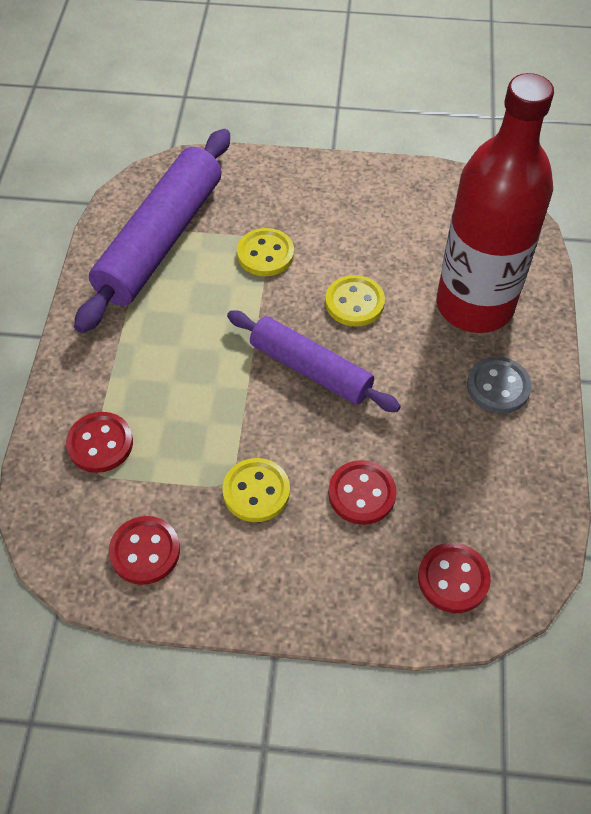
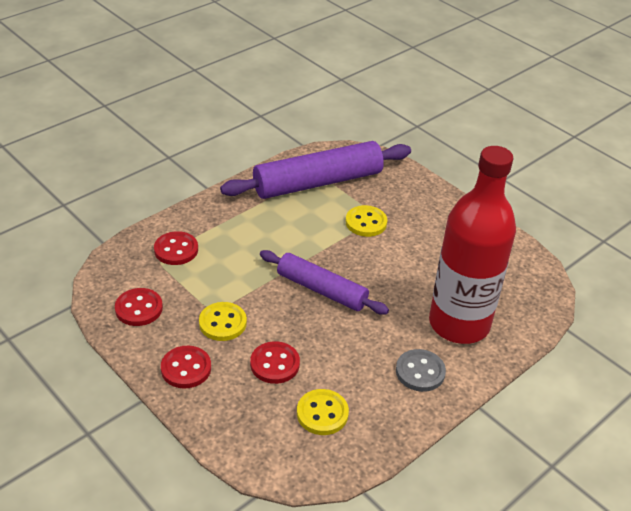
camera: 40 degrees right, 15 degrees down
(311, 369) = (322, 290): purple rolling pin -> purple rolling pin turned 45 degrees counterclockwise
(354, 303) = (387, 276): yellow button -> yellow button (322, 413)
(453, 579) = (272, 439): red button -> red button (186, 368)

